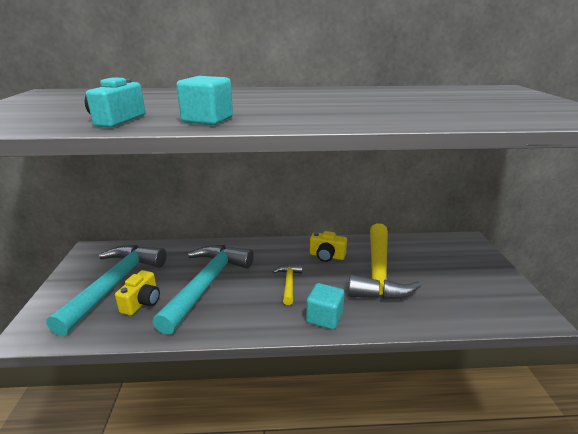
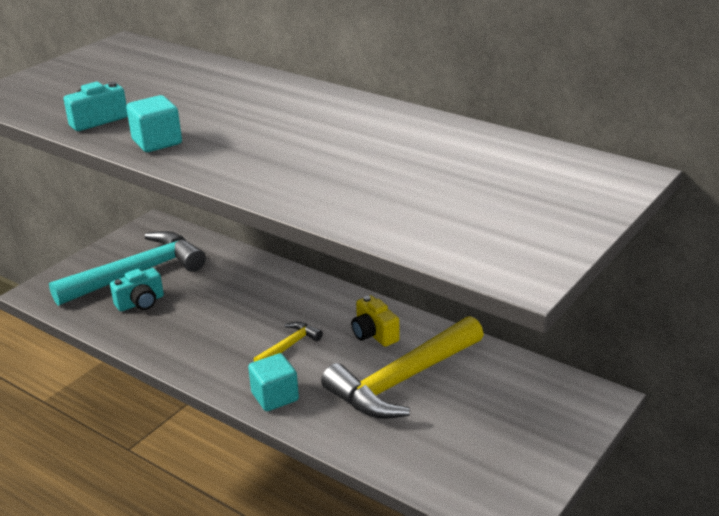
camera: 40 degrees right, 5 degrees up
(142, 302) = (140, 303): yellow camera -> turquoise camera
(207, 284) = (213, 310): turquoise hammer -> none

